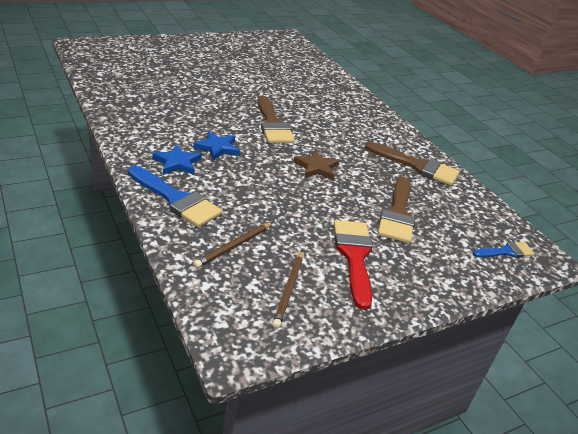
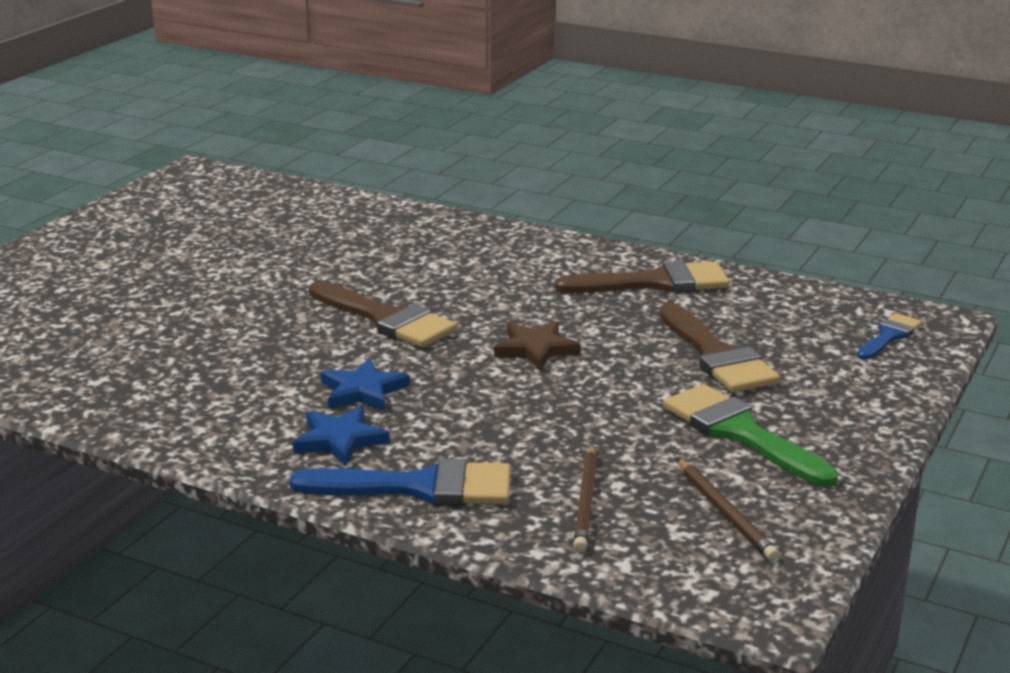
camera: 30 degrees left, 10 degrees down
(354, 256) = (740, 433): red brush -> green brush

